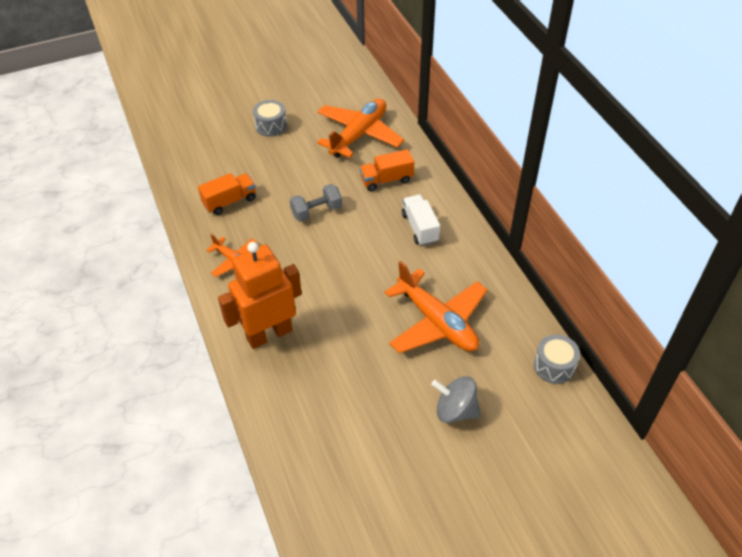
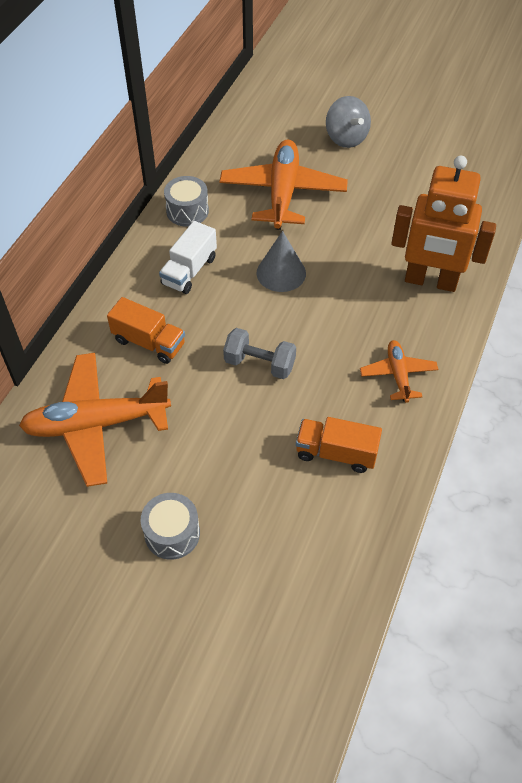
camera: 135 degrees left, 5 degrees up
(367, 267) = (281, 273): none -> grey cone
(554, 366) = (243, 114): grey drum -> grey drum (187, 211)

